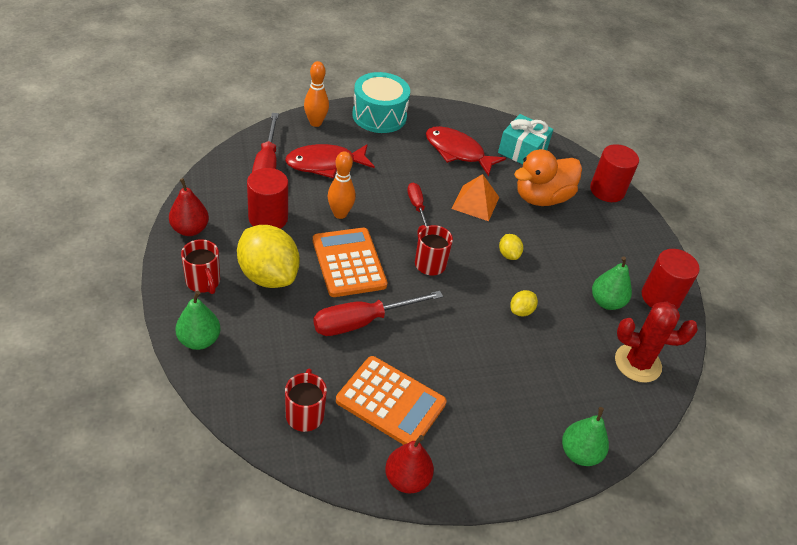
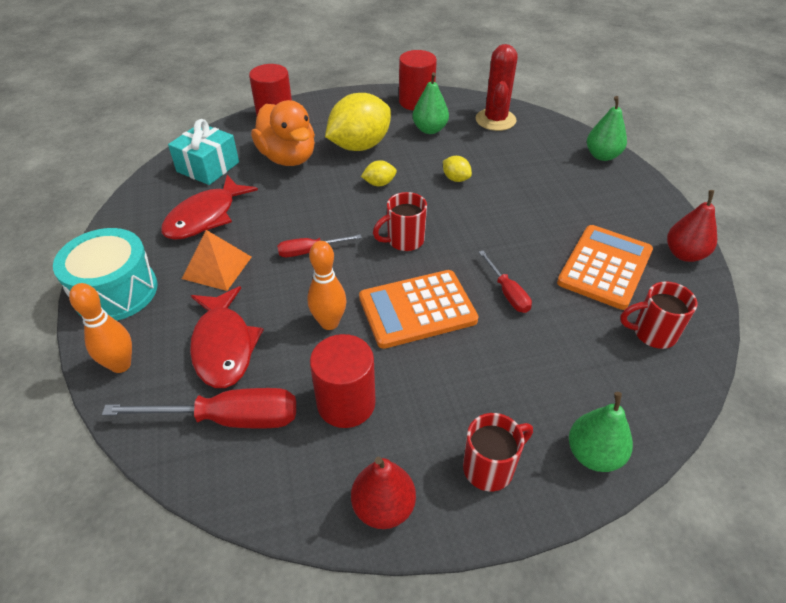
camera: 85 degrees left, 0 degrees up
(268, 275) = (458, 390): yellow lemon -> yellow lemon (360, 146)
(362, 322) = (507, 293): red screwdriver -> red screwdriver, size x0.57
(475, 203) = (299, 204): orange pyramid -> orange pyramid (217, 267)

